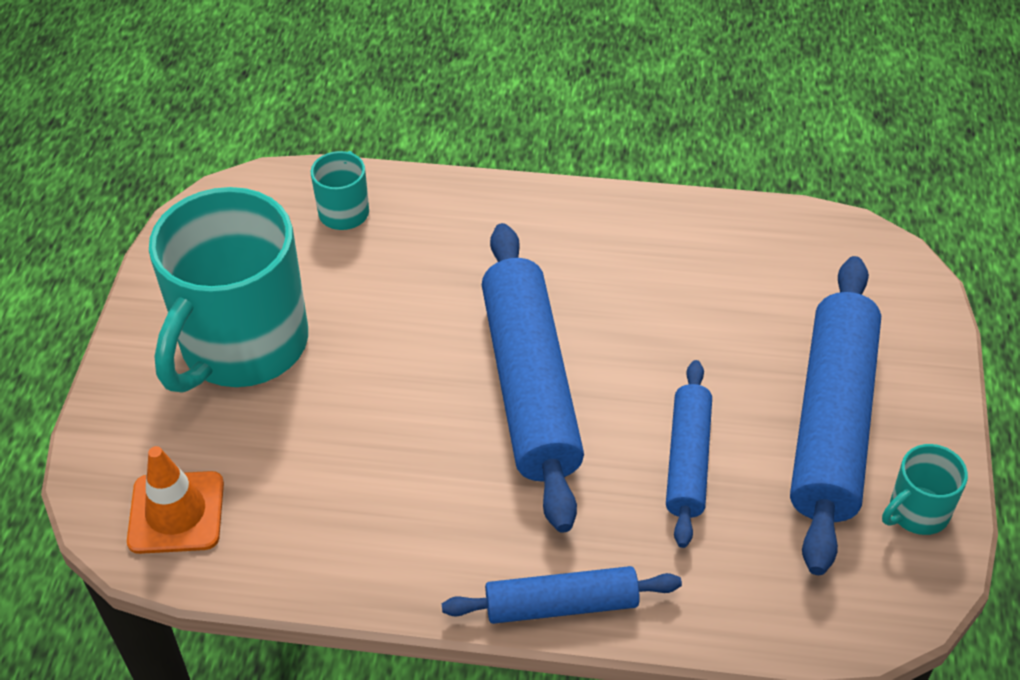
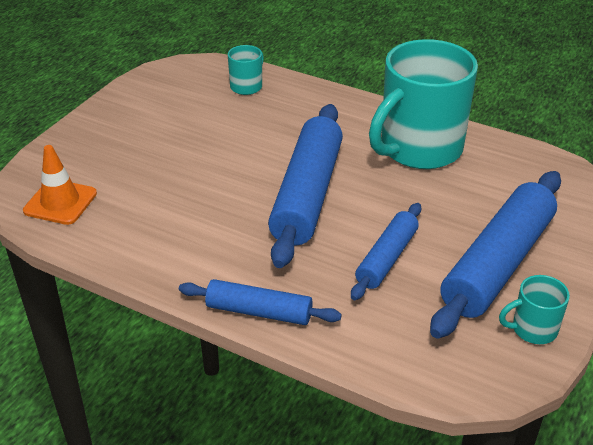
camera: 20 degrees right, 10 degrees down
(242, 346) = (148, 134): turquoise mug -> turquoise mug (419, 149)

